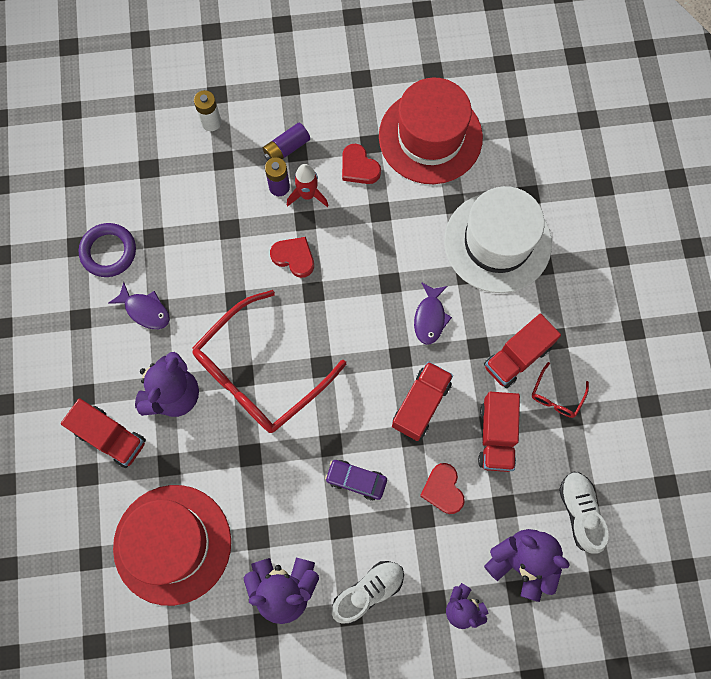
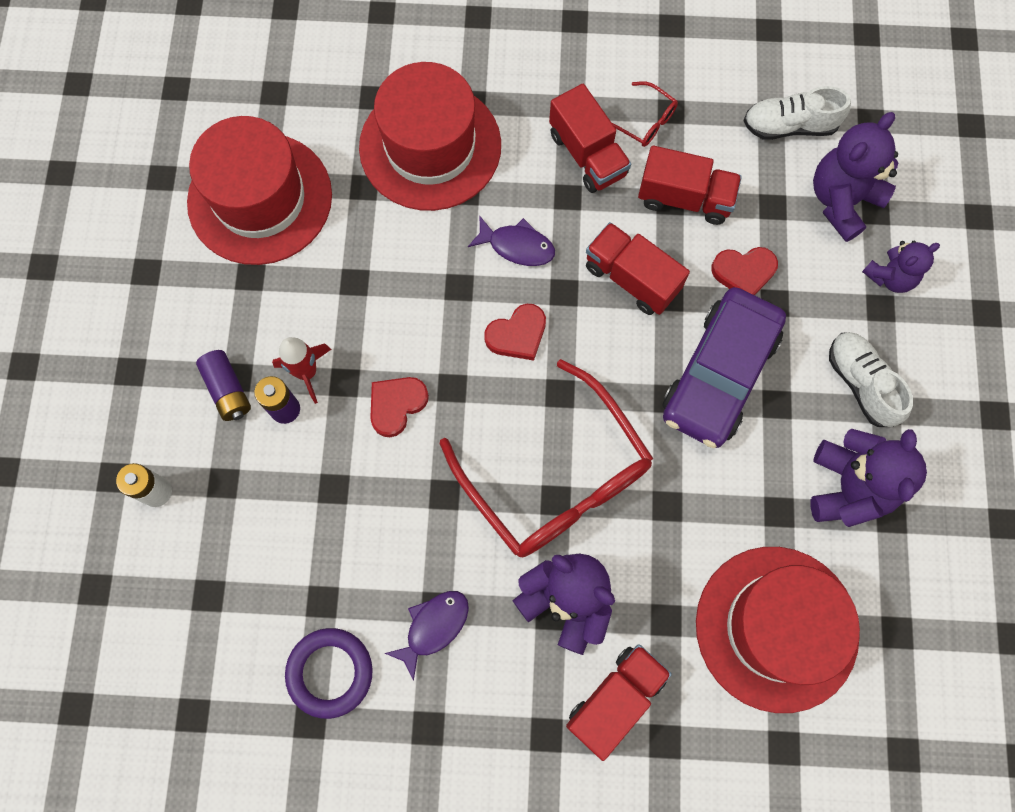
camera: 80 degrees left, 0 degrees up
(356, 480) = (719, 374): purple car -> purple car, size x2.05
(359, 167) = (281, 297): red heart -> red heart (517, 334)
(497, 242) = (430, 146): white hat -> red hat

